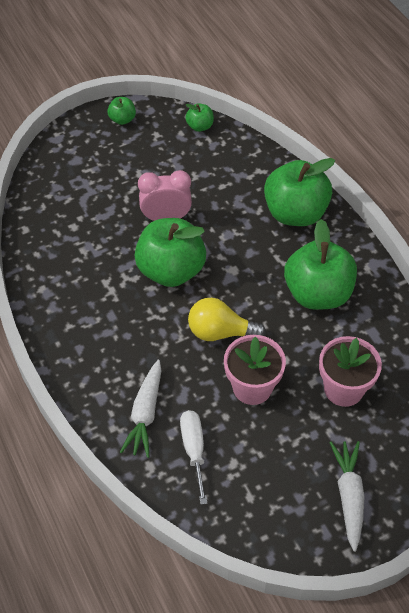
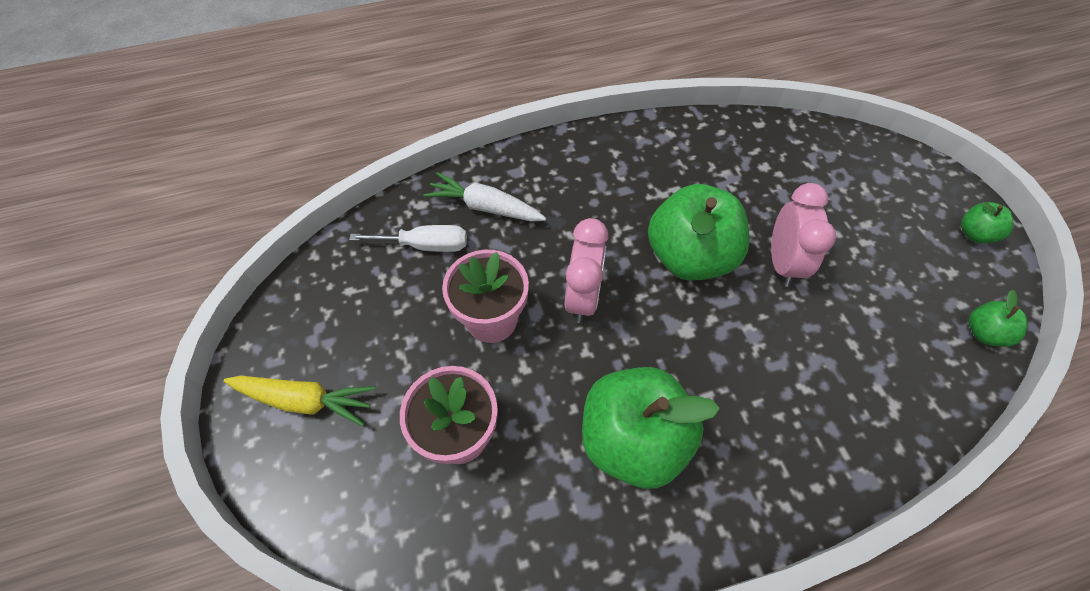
camera: 100 degrees right, 5 degrees up
(220, 332) = (582, 297): yellow light bulb -> pink clock
(295, 213) = (801, 443): green apple -> none
(349, 496) = (305, 400): white carrot -> yellow carrot

